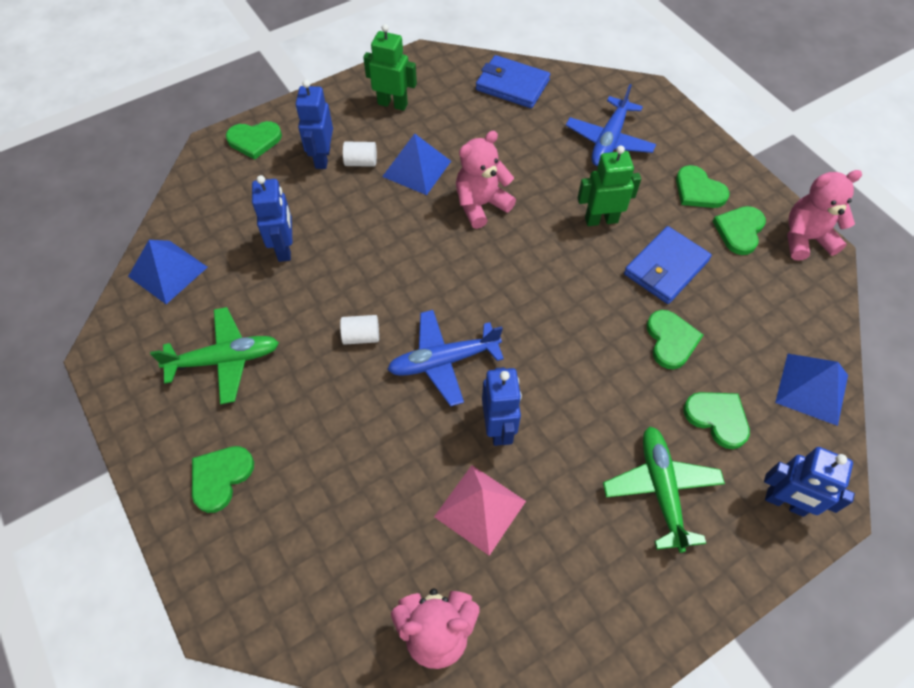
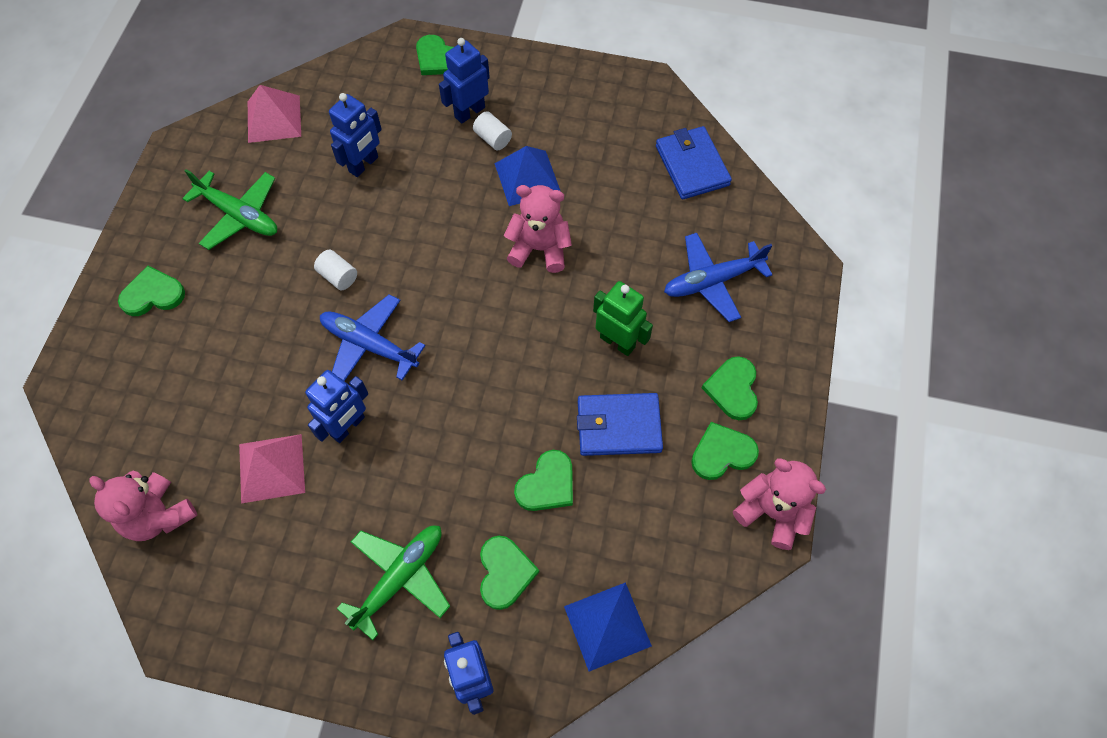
camera: 45 degrees right, 5 degrees up
(168, 271) = (274, 119): blue pyramid -> pink pyramid
(392, 104) = (574, 107): green robot -> none

